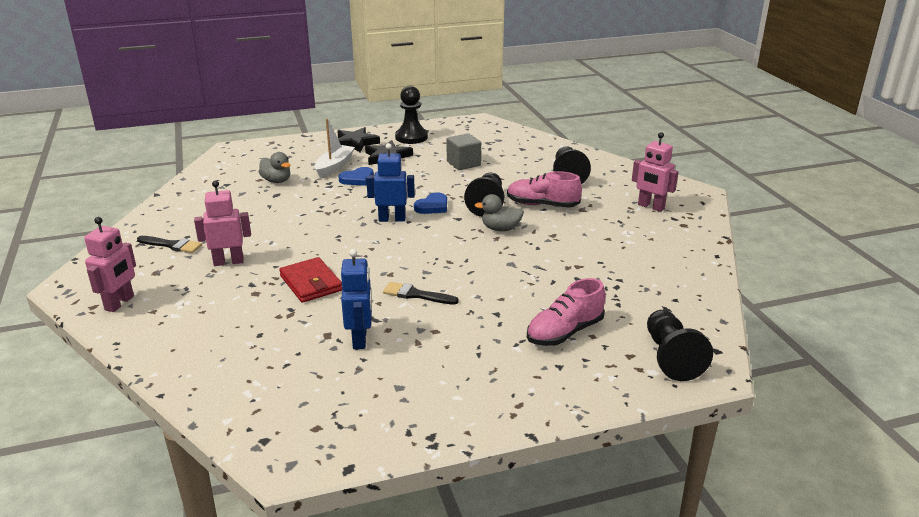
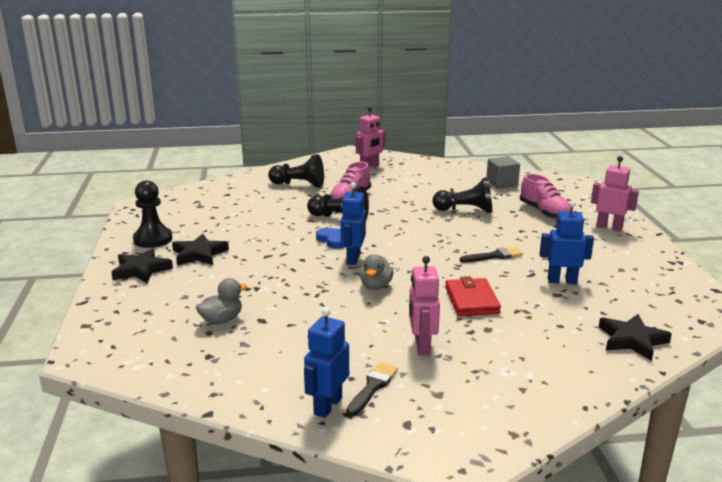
camera: 80 degrees left, 5 degrees down
(120, 303) = (506, 413): pink robot -> pink robot (609, 227)
(153, 231) = (327, 406): none -> blue robot
(225, 380) = (632, 340): none -> black star
(311, 283) = (471, 300): red wallet -> red wallet turned 75 degrees counterclockwise
(334, 166) = (203, 284): white boat -> none
(357, 179) = (248, 272): blue heart -> none
(416, 295) = (494, 256): black brush -> black brush turned 135 degrees counterclockwise
(463, 163) = (244, 220): grey cube -> grey cube (502, 183)
(500, 229) = (388, 217): grey duck -> grey duck (375, 286)
(671, 357) = (569, 189): black pawn -> black pawn (465, 210)

